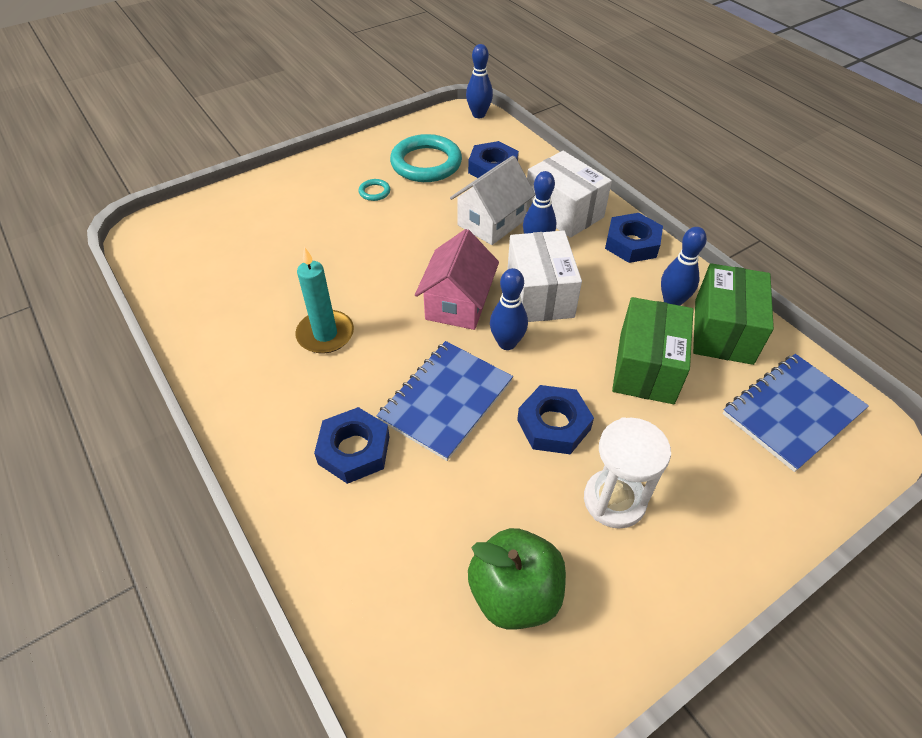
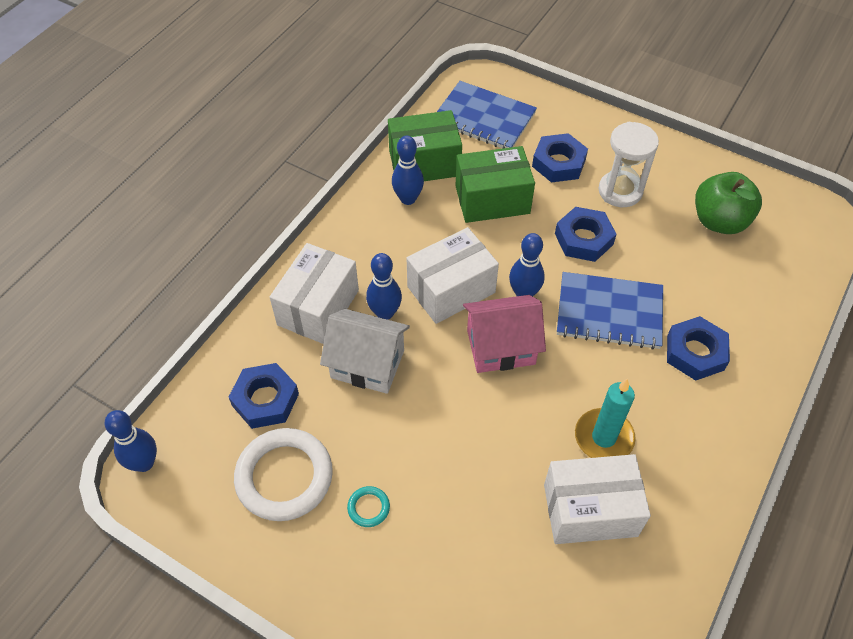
camera: 115 degrees left, 5 degrees up
(277, 299) = (590, 510): none -> white box
(426, 163) = (284, 477): turquoise ring -> white ring
(632, 243) = (343, 241): blue nut -> blue nut (558, 163)

